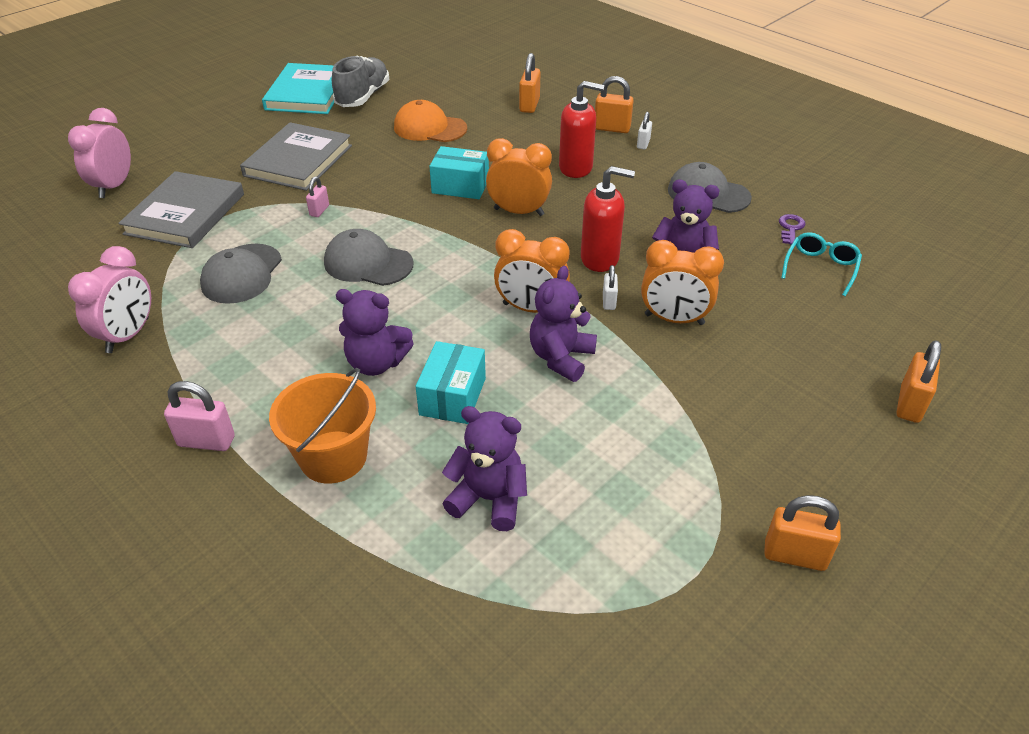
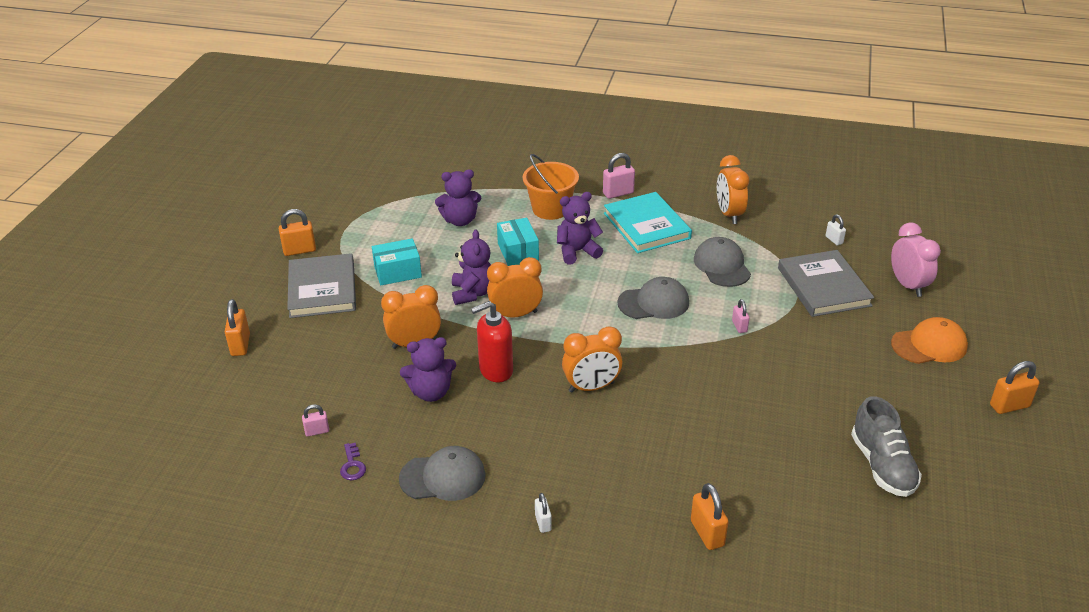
camera: 150 degrees right, 5 degrees down
(128, 335) = (729, 214): pink clock -> orange clock
(298, 161) = (821, 362): grey book -> grey book (322, 289)
(308, 93) = (938, 446): turquoise book -> turquoise book (646, 226)
(430, 128) = (765, 450): orange cap -> orange cap (929, 345)
(460, 186) = (663, 393): turquoise box -> turquoise box (398, 272)
(576, 168) = (584, 457): red soap dispenser -> none
(609, 301) = (467, 339): white padlock -> white padlock (834, 240)
(612, 128) = (591, 534): orange padlock -> orange padlock (1009, 406)
(820, 268) = (317, 431): turquoise glasses -> pink padlock

